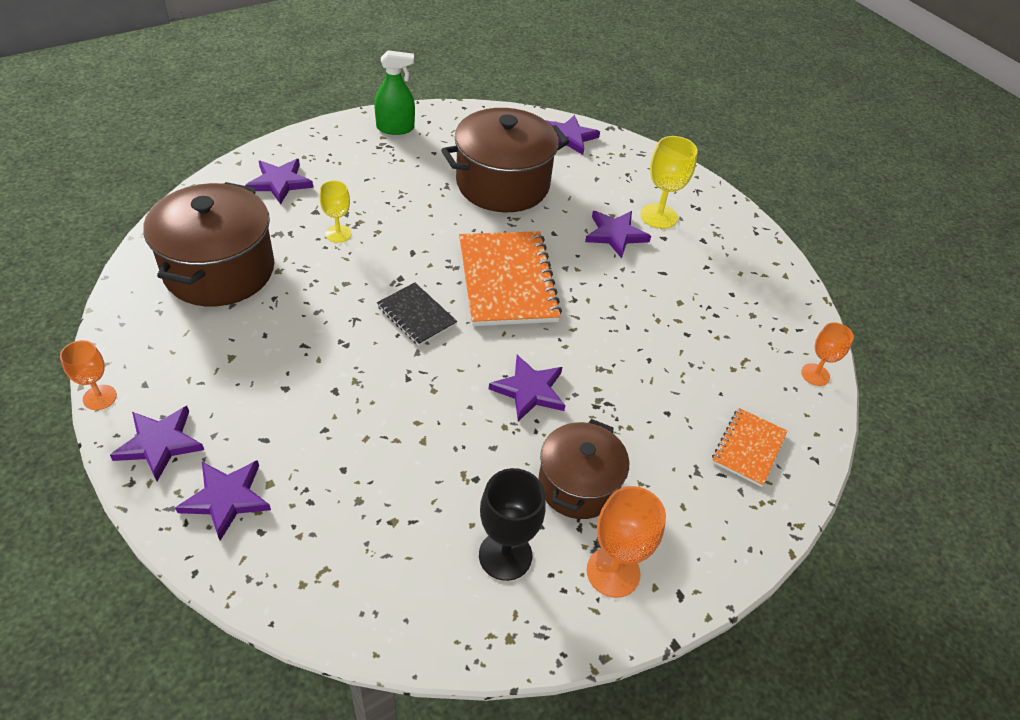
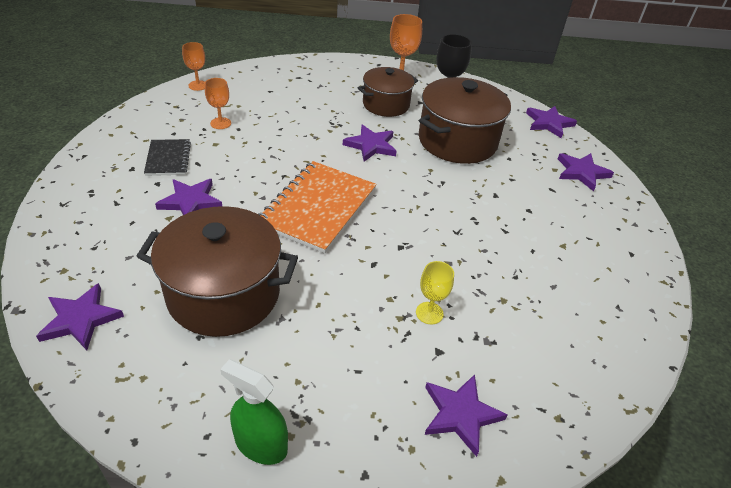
camera: 145 degrees left, 5 degrees down
(100, 397) = (665, 258): orange goblet -> orange goblet (220, 123)
(160, 443) = (620, 213): purple star -> purple star (549, 123)
(219, 270) = (558, 325): brown pot -> brown pot (457, 141)
(416, 315) = (408, 214): black notebook -> black notebook (168, 159)
(658, 216) = (133, 199): yellow goblet -> none
(748, 448) = (282, 81): orange notebook -> none

